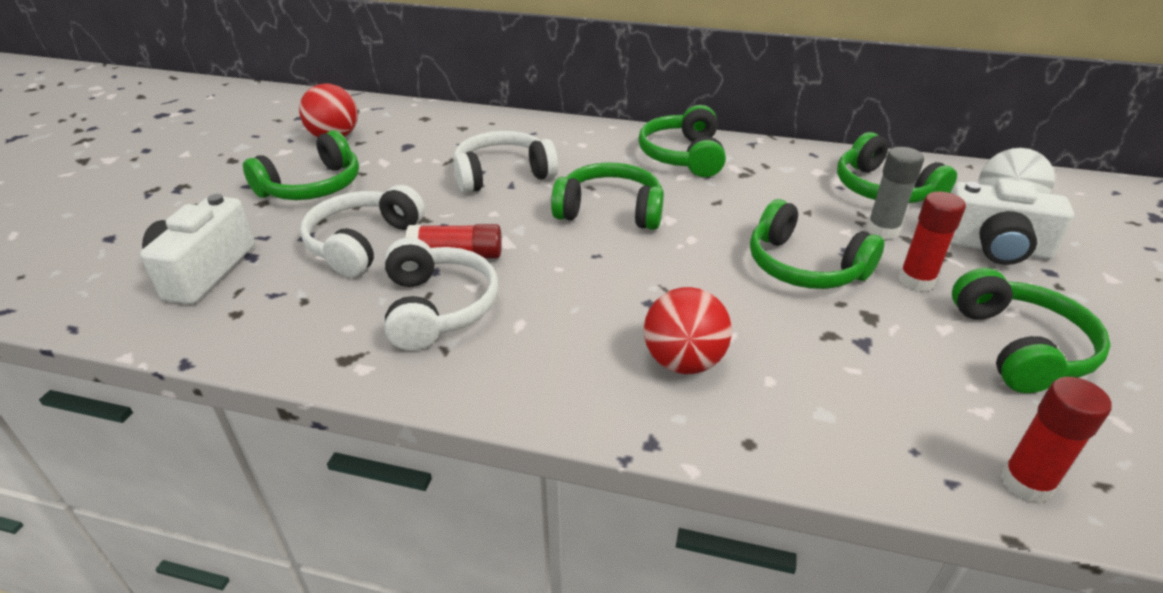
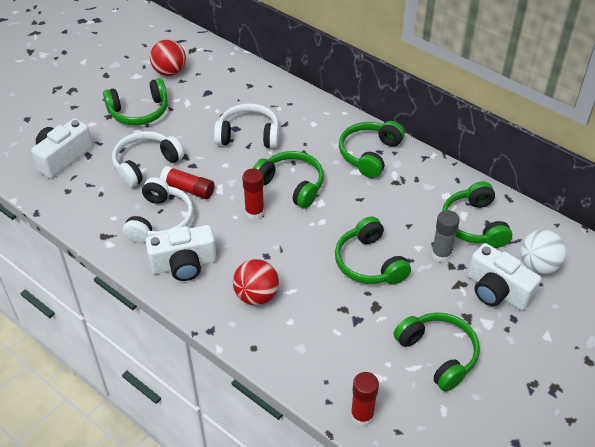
camera: 25 degrees right, 10 degrees up
(524, 356) = (184, 264): none -> white camera
(916, 281) = (425, 295): red glue stick -> red glue stick (254, 212)
(1020, 347) = (438, 354): green headphones -> green headphones turned 60 degrees counterclockwise

